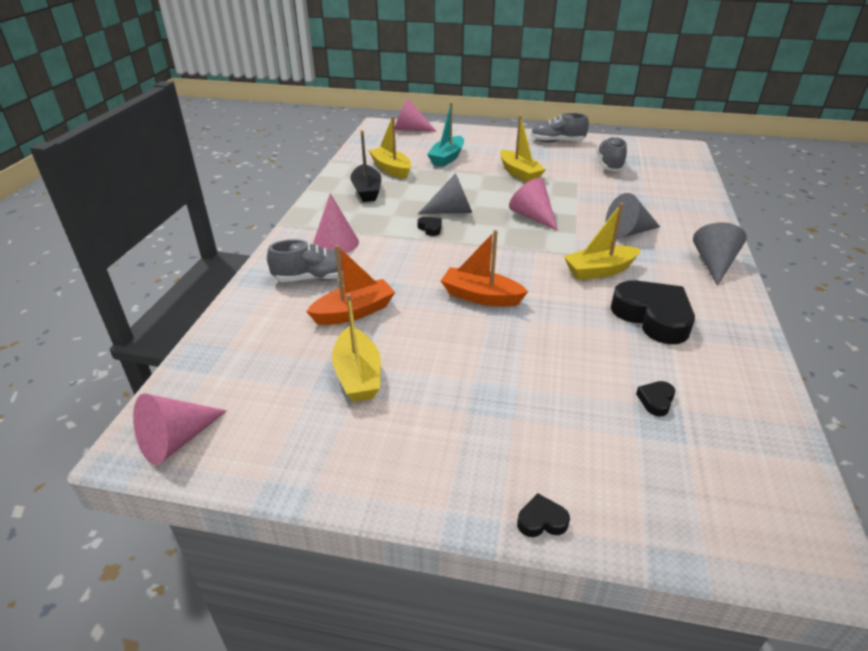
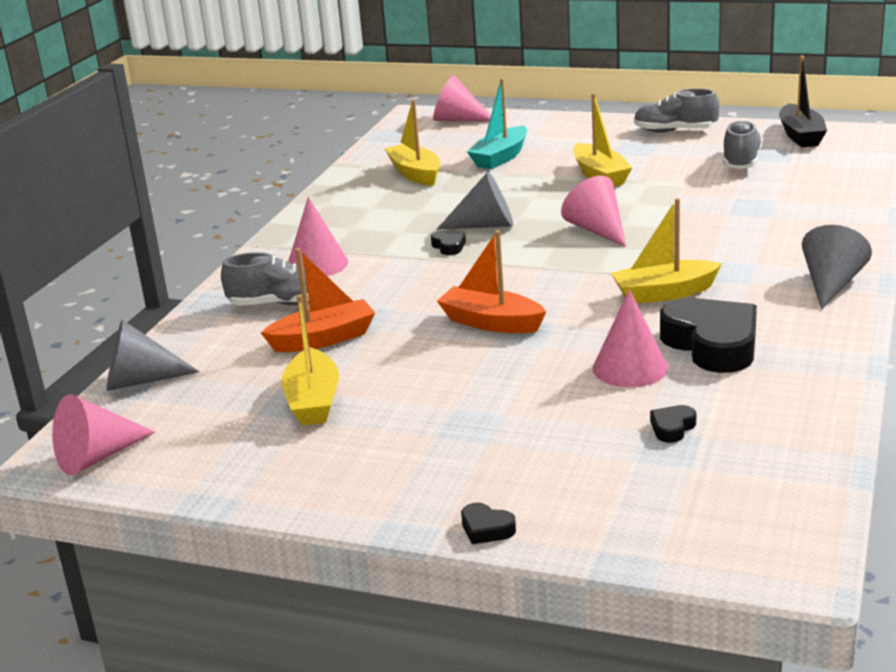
camera: 10 degrees right, 10 degrees down
(367, 191) = (373, 202): black boat -> black boat (801, 136)
(541, 520) = (486, 529): black heart -> black heart turned 150 degrees counterclockwise
(600, 340) = (630, 368): none -> pink cone
(628, 232) = (727, 247): grey cone -> grey cone (140, 380)

